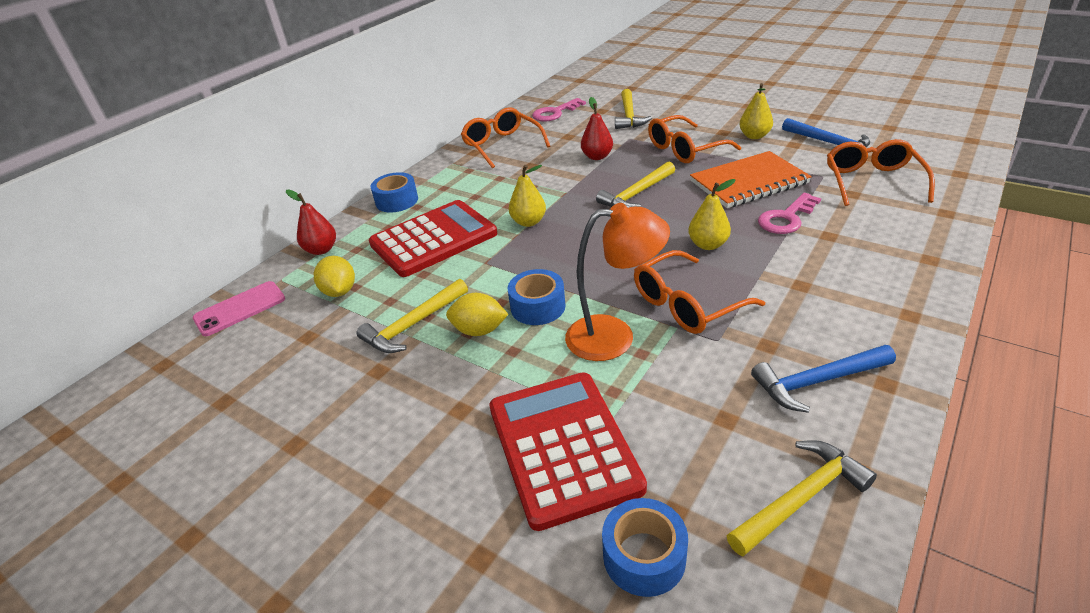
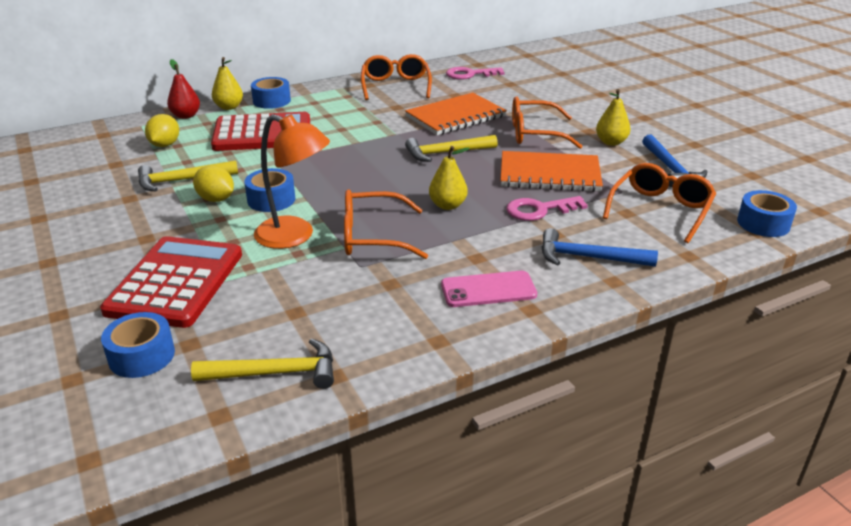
camera: 25 degrees right, 5 degrees down
(240, 309) = (98, 134): pink phone -> pink phone (488, 290)
(528, 222) = (340, 145): yellow pear -> yellow pear (229, 107)
(597, 157) = (455, 117): red pear -> orange notebook
(629, 116) = (527, 94): yellow hammer -> none
(817, 381) = (390, 318): blue hammer -> blue hammer (588, 257)
(953, 164) = (763, 223): none -> blue tape

